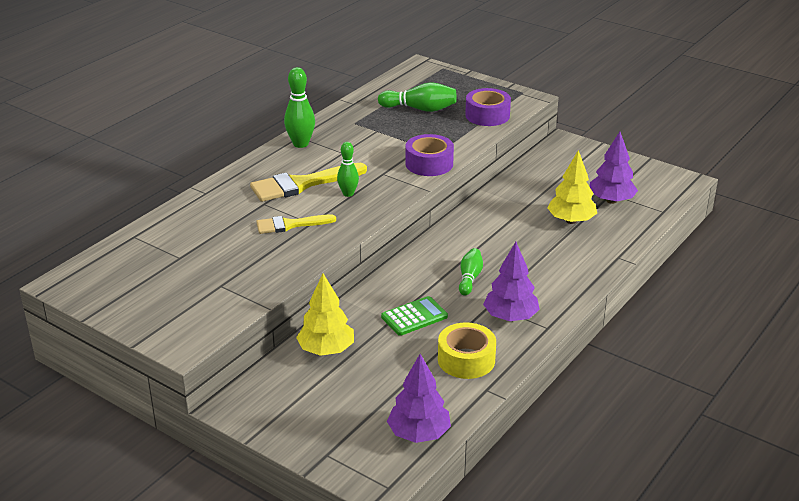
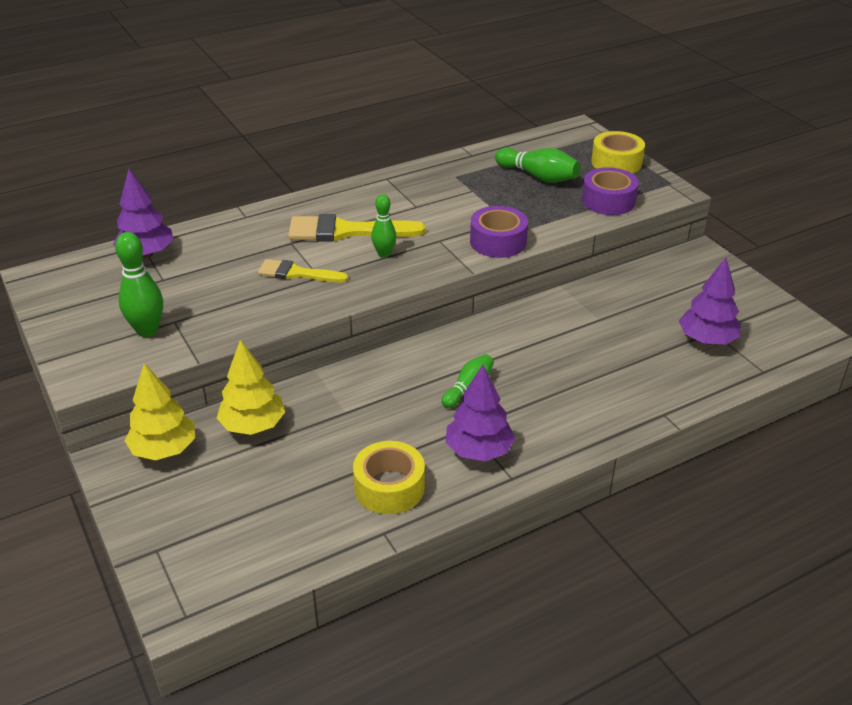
camera: 25 degrees right, 5 degrees up
(300, 144) = (381, 186): green bowling pin -> green bowling pin (147, 330)
(414, 317) = (373, 416): green calculator -> none
(419, 434) = (268, 561): purple tree -> purple tree (146, 254)
(471, 86) = (616, 162): none -> yellow tape
(571, 221) = (638, 351): yellow tree -> yellow tree (164, 450)

